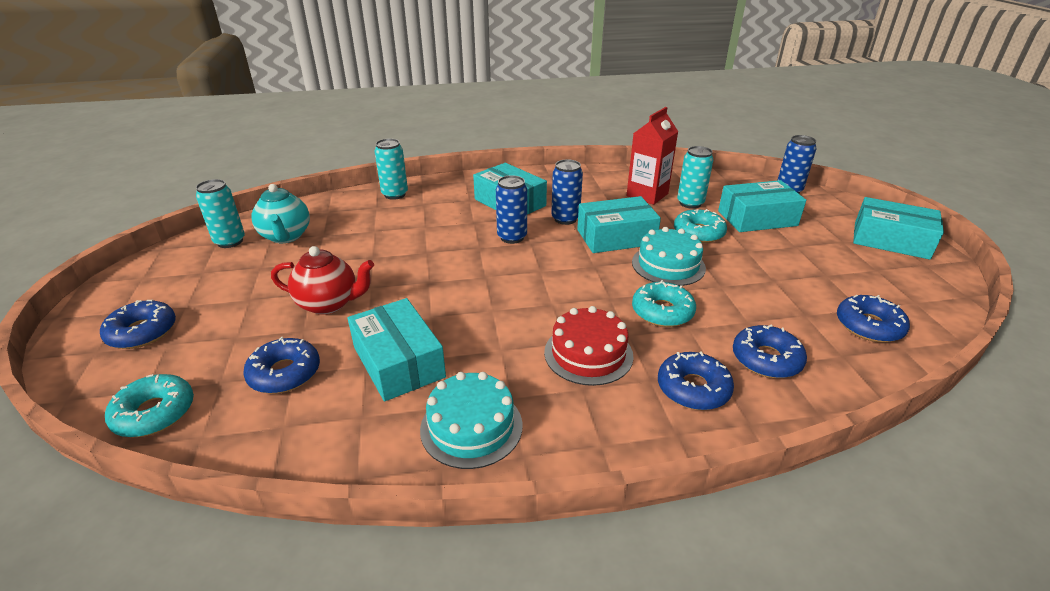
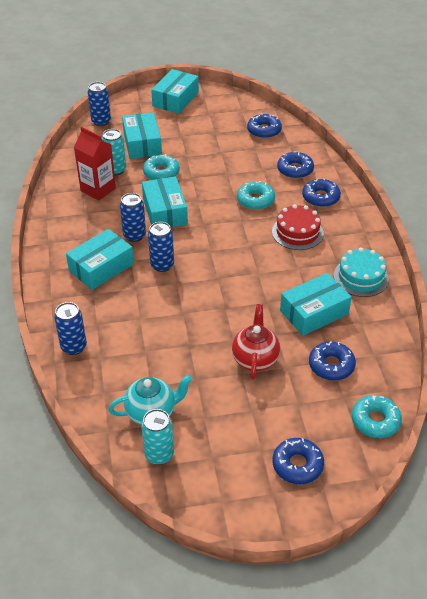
camera: 90 degrees left, 10 degrees up
(395, 194) = (74, 347): turquoise can -> blue can
(668, 265) = (203, 191): turquoise cake -> none

